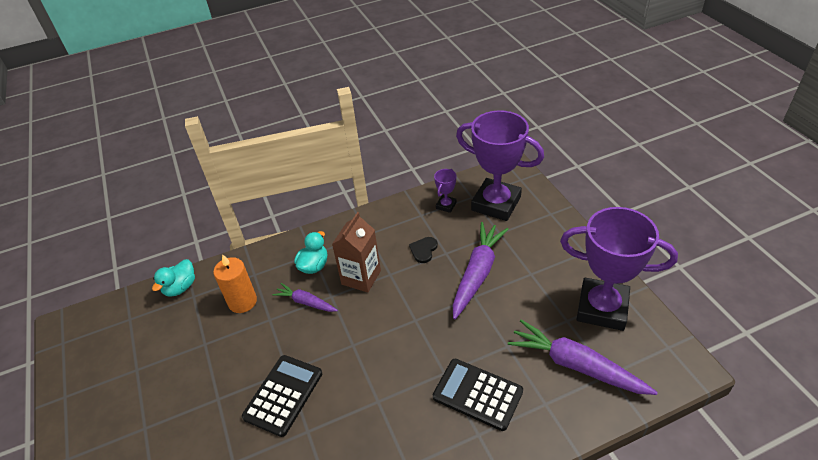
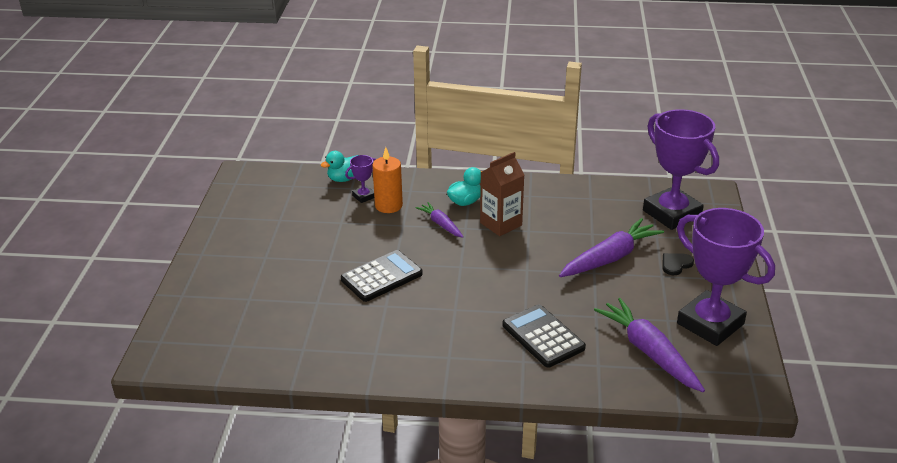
camera: 25 degrees right, 10 degrees down
(423, 250) = (572, 224): black heart -> black heart (676, 264)
(446, 205) = (620, 199): purple trophy -> purple trophy (363, 196)

